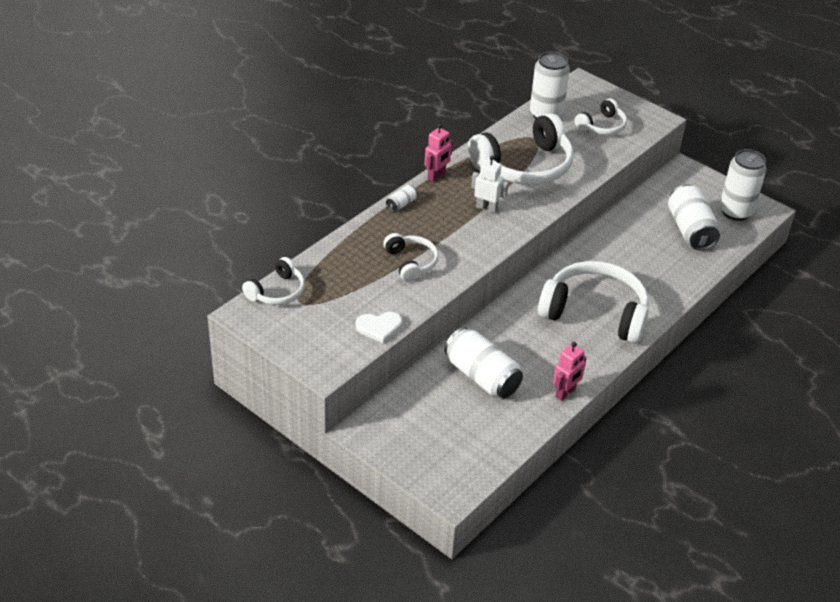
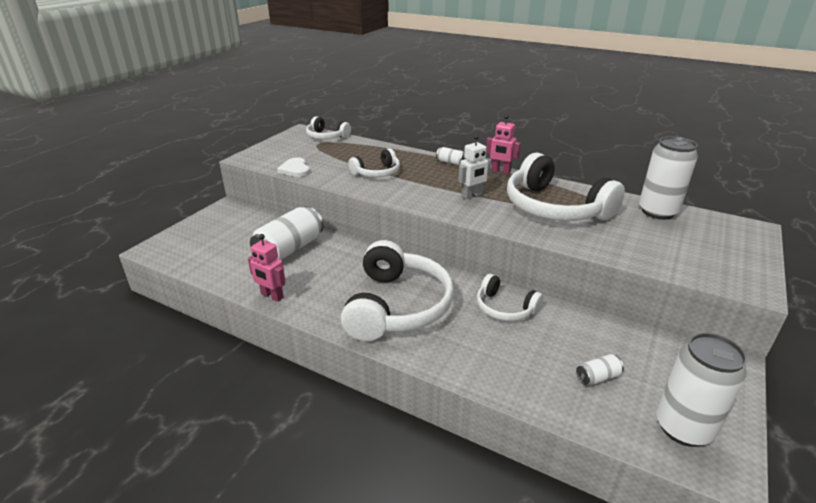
camera: 80 degrees right, 10 degrees down
(487, 208) = (472, 195): white robot -> white robot turned 45 degrees clockwise
(602, 126) = (680, 246): white headphones -> white headphones (505, 308)
(690, 230) = (597, 377): white can -> white can, size x0.44

